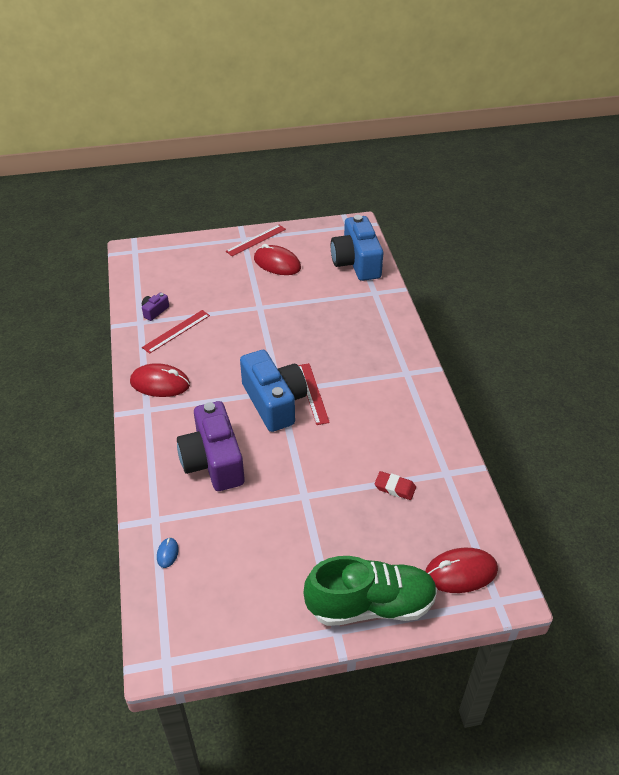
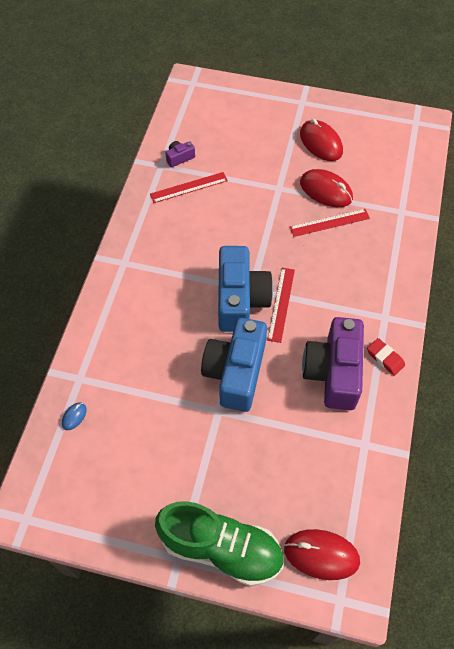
camera: 25 degrees right, 15 degrees up
(160, 383) = (148, 239): red mouse -> red mouse (326, 190)
(213, 461) = (156, 340): purple camera -> purple camera (333, 372)
(256, 240) = (313, 108): red ruler -> red ruler (329, 223)
(356, 262) = (402, 169): blue camera -> blue camera (235, 372)
(395, 488) = (306, 438): red eraser -> red eraser (385, 358)

